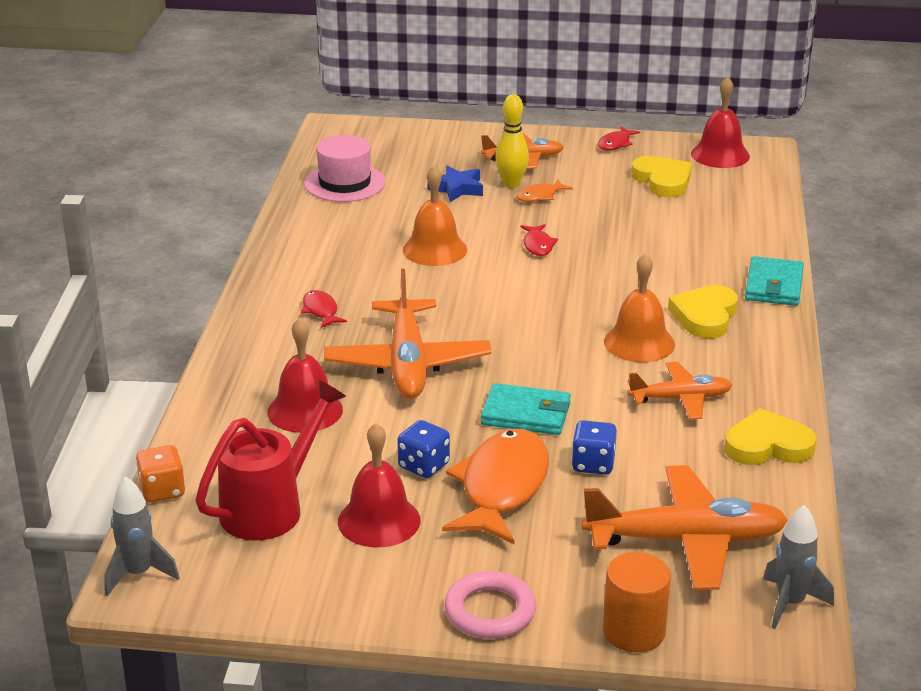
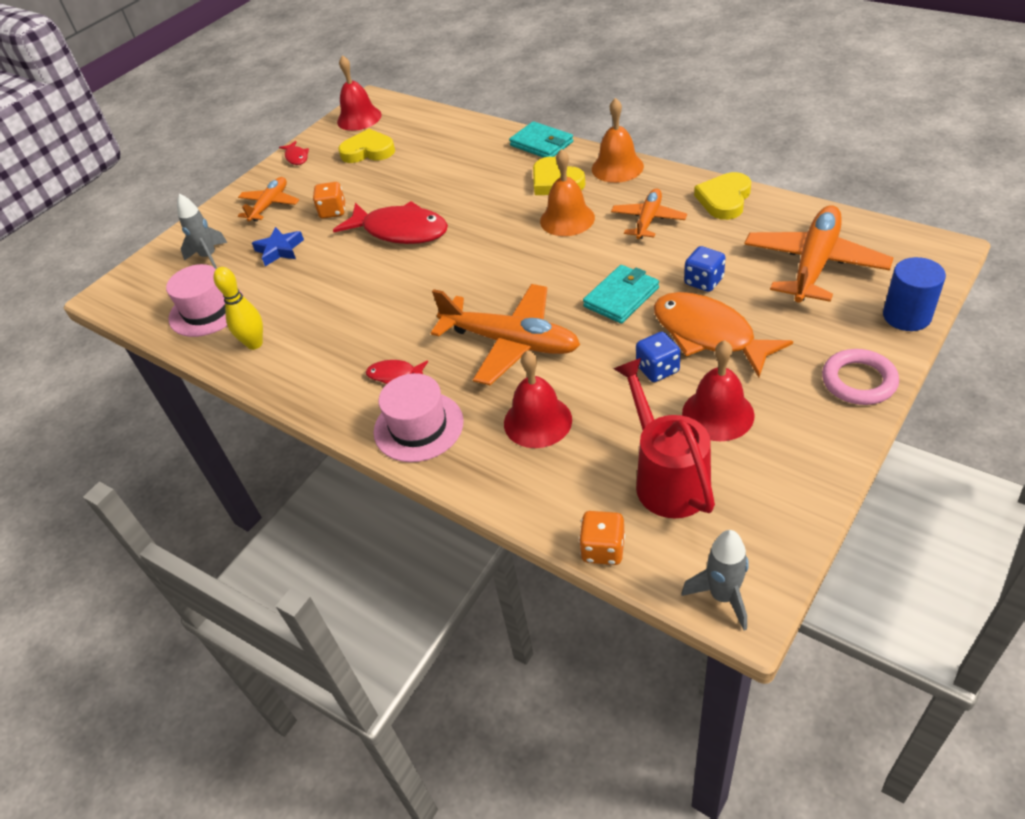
camera: 55 degrees left, 15 degrees up
(260, 345) = (418, 426): none -> pink hat
(435, 249) = (358, 285): orange bell -> orange bell (617, 167)
(511, 184) = (301, 221): yellow bowling pin -> yellow bowling pin (254, 344)
(538, 245) = (400, 231): red fish -> red fish, size x2.22
(540, 196) = (333, 211): orange fish -> orange dice
(634, 631) = (906, 316): orange cylinder -> blue cylinder
(790, 603) = (899, 240): grey rocket -> grey rocket (209, 257)

